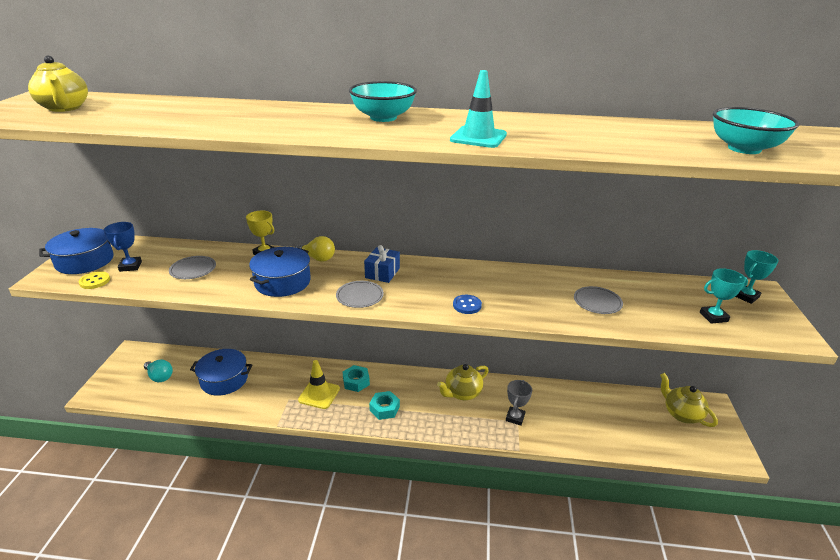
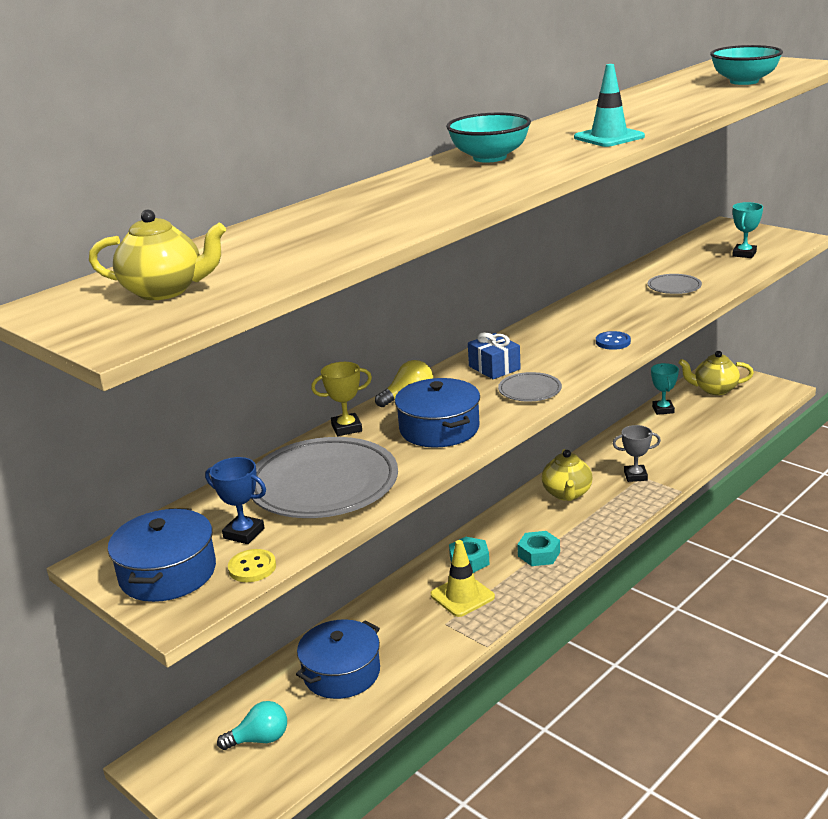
camera: 50 degrees left, 5 degrees down
(193, 270) = (323, 485): grey plate -> grey plate, size x2.10
(515, 417) = (635, 476): grey trophy -> grey trophy turned 60 degrees counterclockwise
(746, 296) = (729, 233): turquoise trophy -> turquoise trophy (663, 409)

